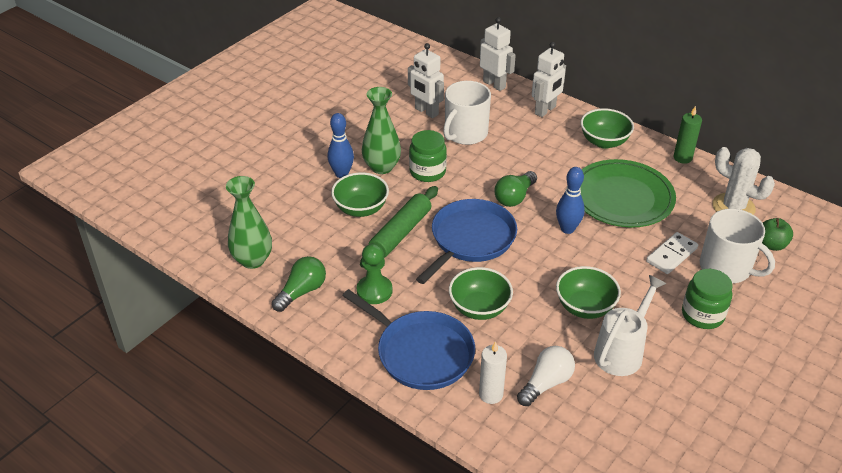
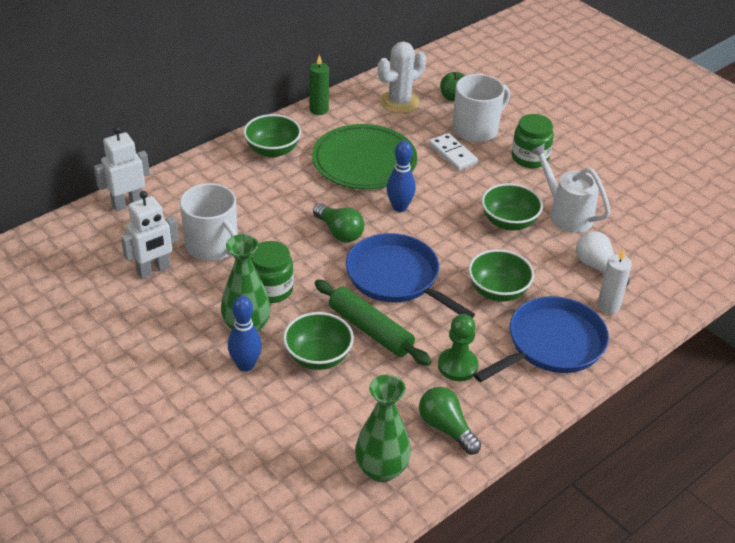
camera: 80 degrees left, 0 degrees up
(545, 110) = (198, 177): white robot -> none

